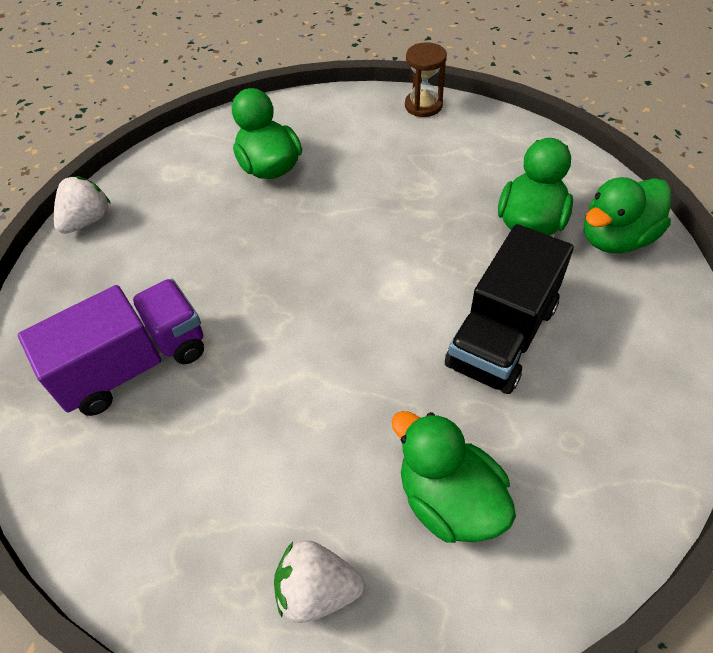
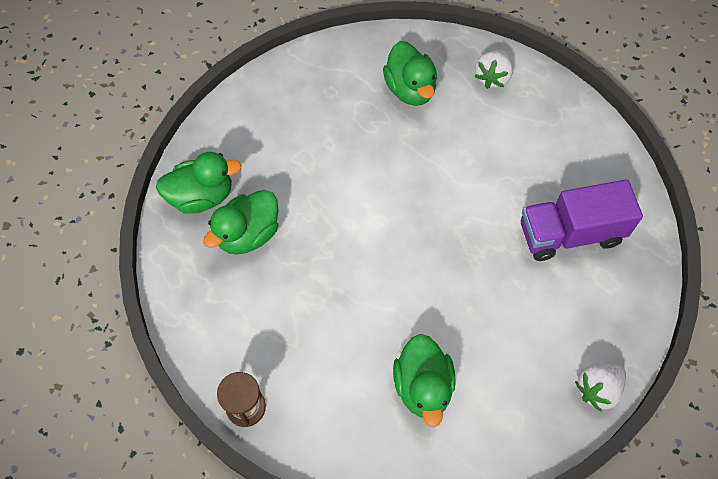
camera: 160 degrees left, 10 degrees up
(317, 590) = (492, 77): white strawberry -> white strawberry turned 90 degrees clockwise
(502, 336) = (327, 160): black truck -> none

